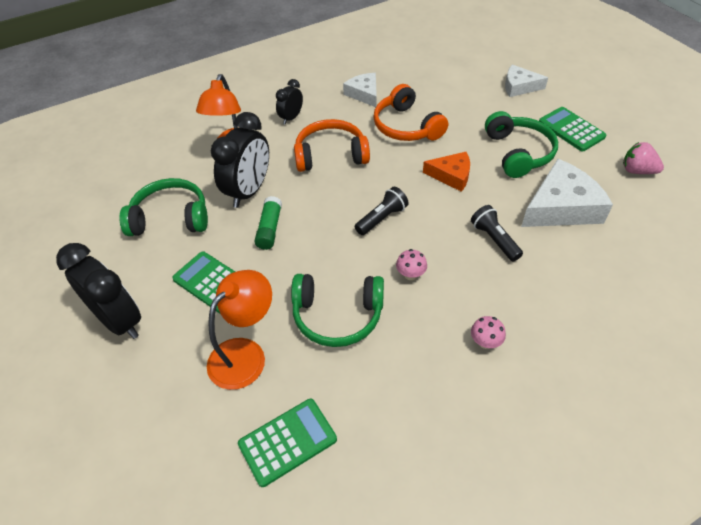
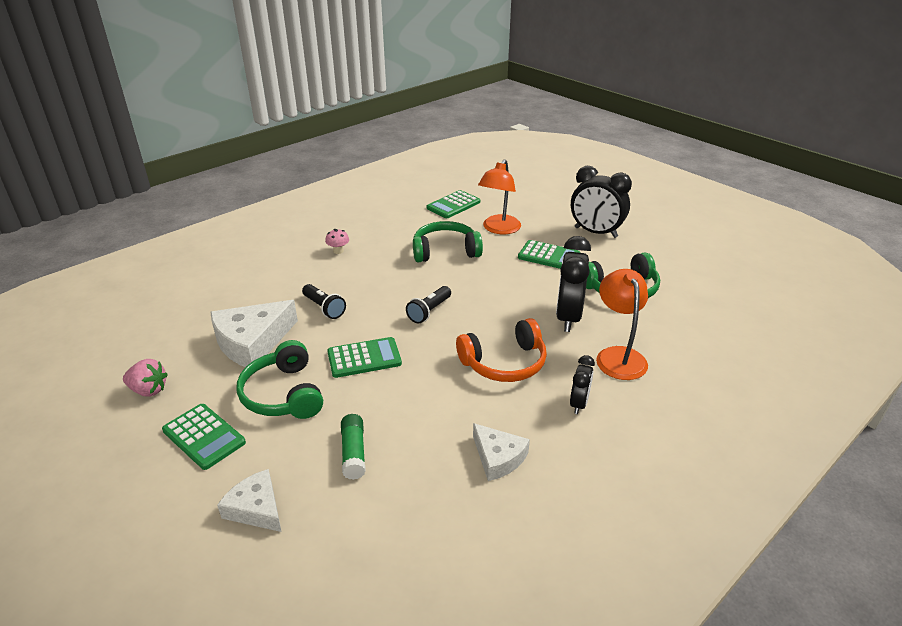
camera: 165 degrees right, 15 degrees down
(269, 229) = (527, 292): green glue stick -> green glue stick (353, 452)
(406, 126) = (424, 412): orange headphones -> none
(410, 275) = (396, 278): pink mushroom -> none
(451, 175) = (364, 358): orange cheese -> green calculator
(519, 87) = (256, 508): white cheese -> white cheese turned 135 degrees counterclockwise

